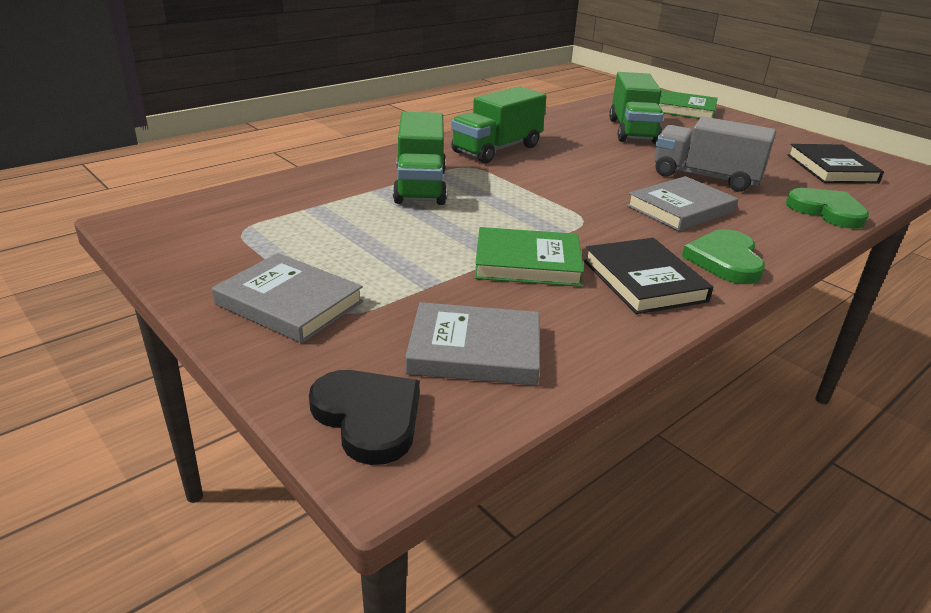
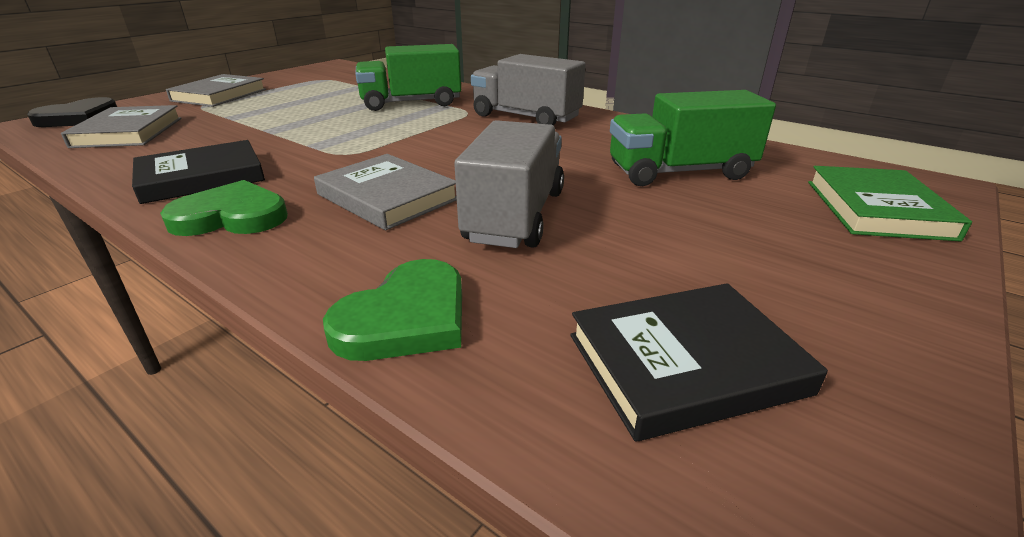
camera: 80 degrees right, 0 degrees up
(497, 149) = (525, 117): green truck -> grey truck
(527, 263) = (255, 138): green book -> none

